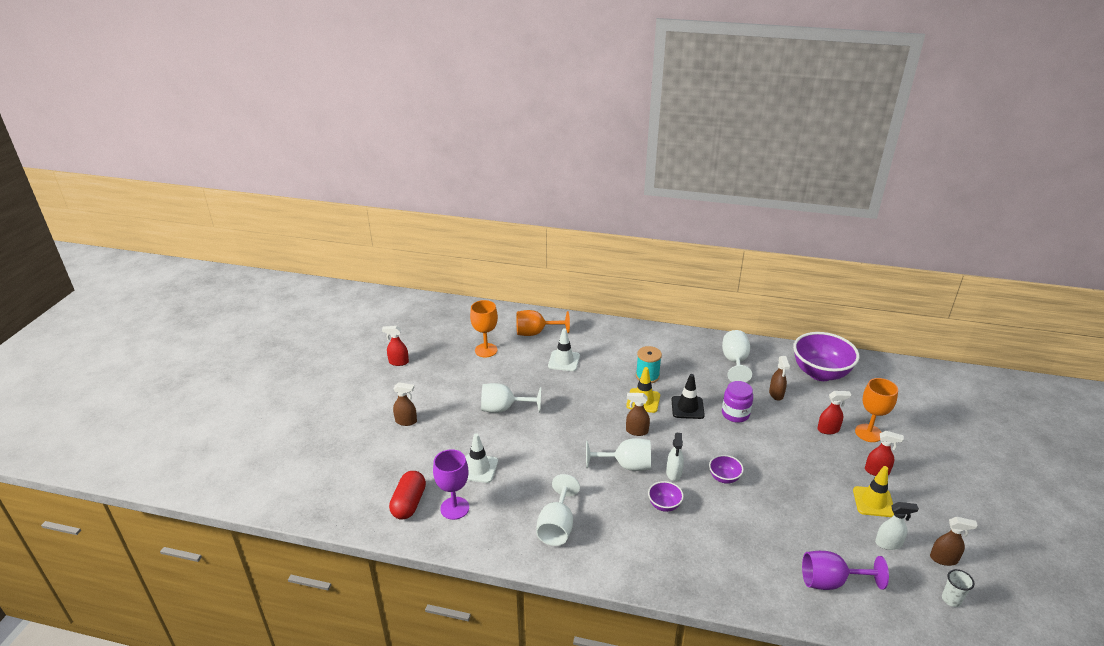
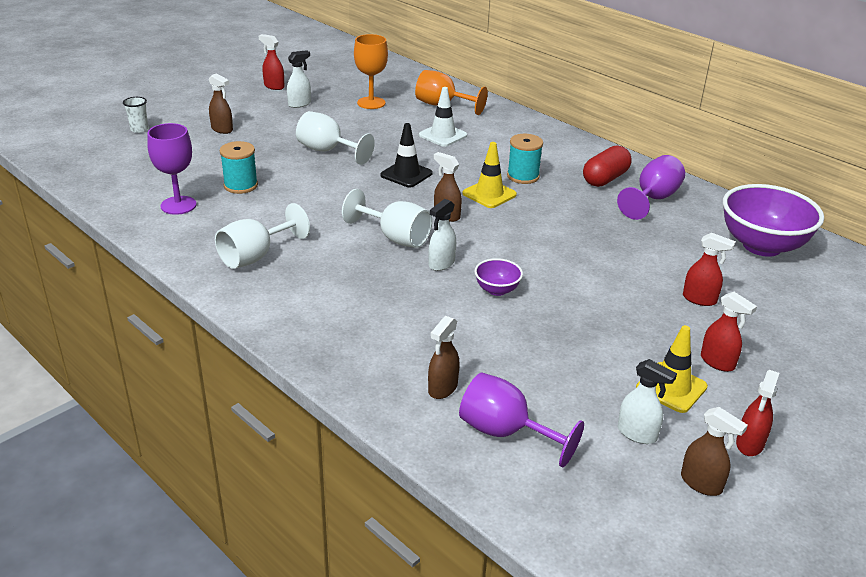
camera: 30 degrees right, 0 degrees up
(409, 503) = (143, 186): red capsule -> red capsule (605, 179)
(436, 372) = (299, 104): none -> white spray bottle
(478, 468) = (241, 185): white traffic cone -> turquoise spool
(664, 505) = (393, 285): purple bowl -> none
(687, 407) = (535, 217): black traffic cone -> black traffic cone (406, 174)
(735, 362) = (652, 199): white goblet -> purple goblet
(735, 414) = (589, 242): purple jar -> none
(776, 394) = (669, 244): brown spray bottle -> brown spray bottle (442, 388)
(868, 433) = (756, 323): orange goblet -> none
(939, 520) = (749, 444): none -> red spray bottle
(951, 599) = (656, 526): white cup -> white cup (139, 129)

